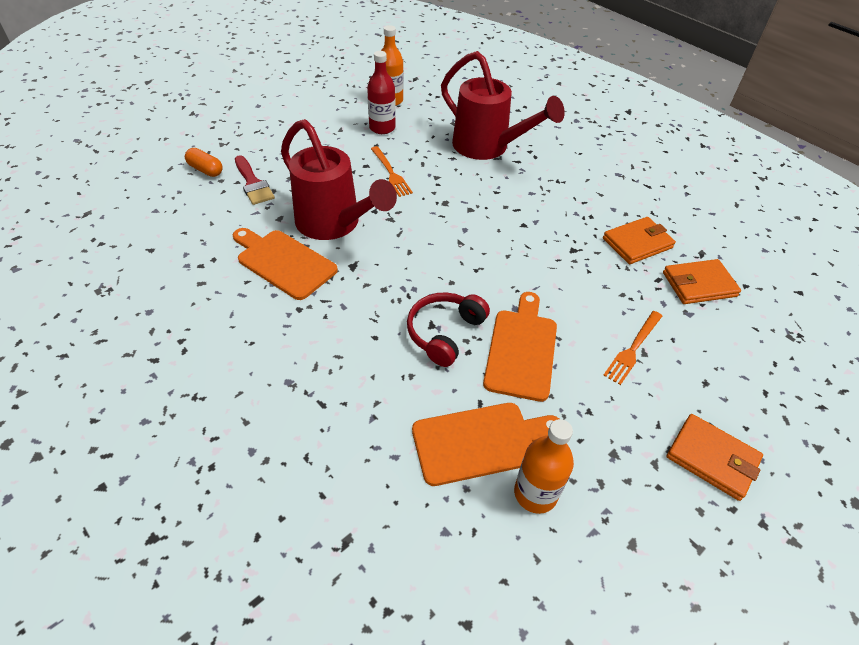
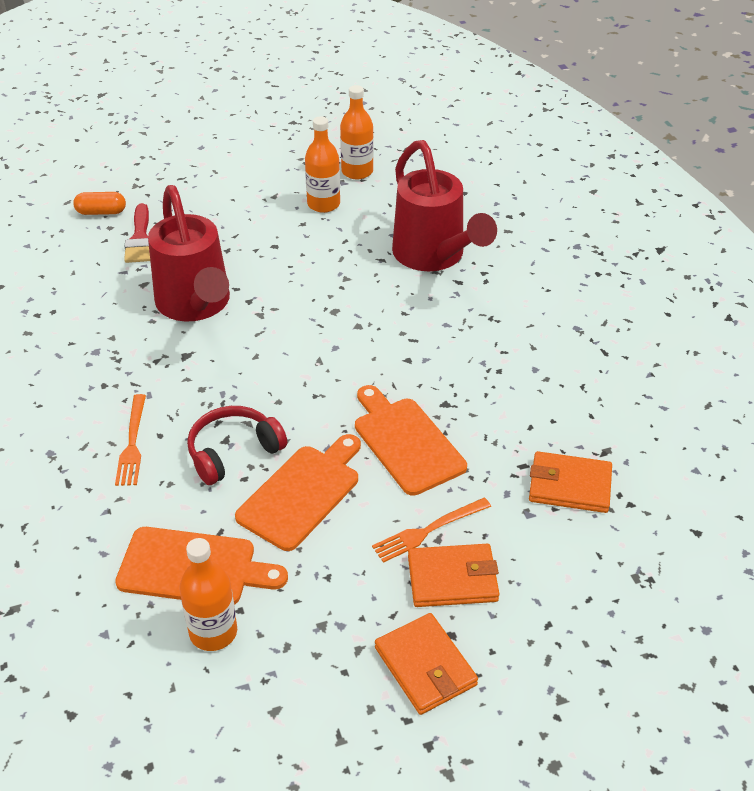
camera: 25 degrees right, 5 degrees down
(205, 170) = (101, 212): orange capsule -> orange capsule turned 60 degrees counterclockwise
(283, 262) = (118, 333): orange cutting board -> orange cutting board (406, 442)
(382, 128) = (323, 204): red bottle -> orange bottle
(391, 173) = (296, 261): orange fork -> orange fork (132, 443)
(637, 243) = (531, 417): orange wallet -> orange wallet (452, 579)

